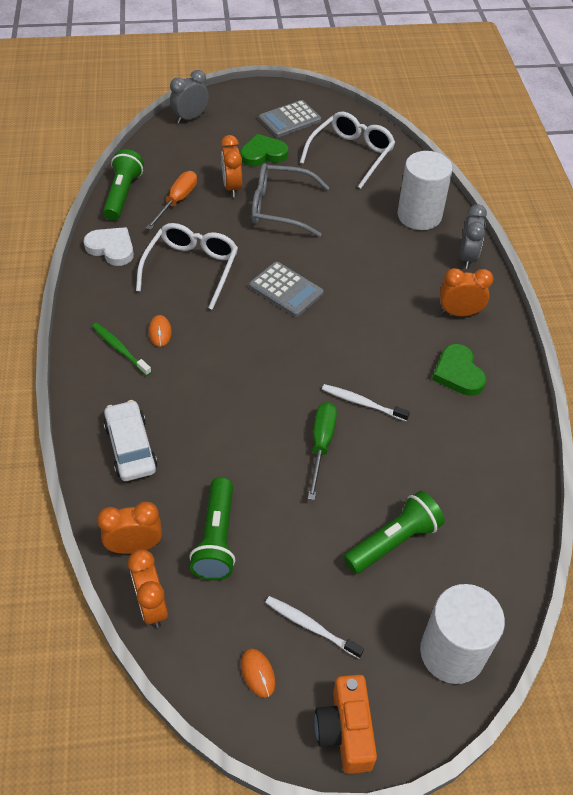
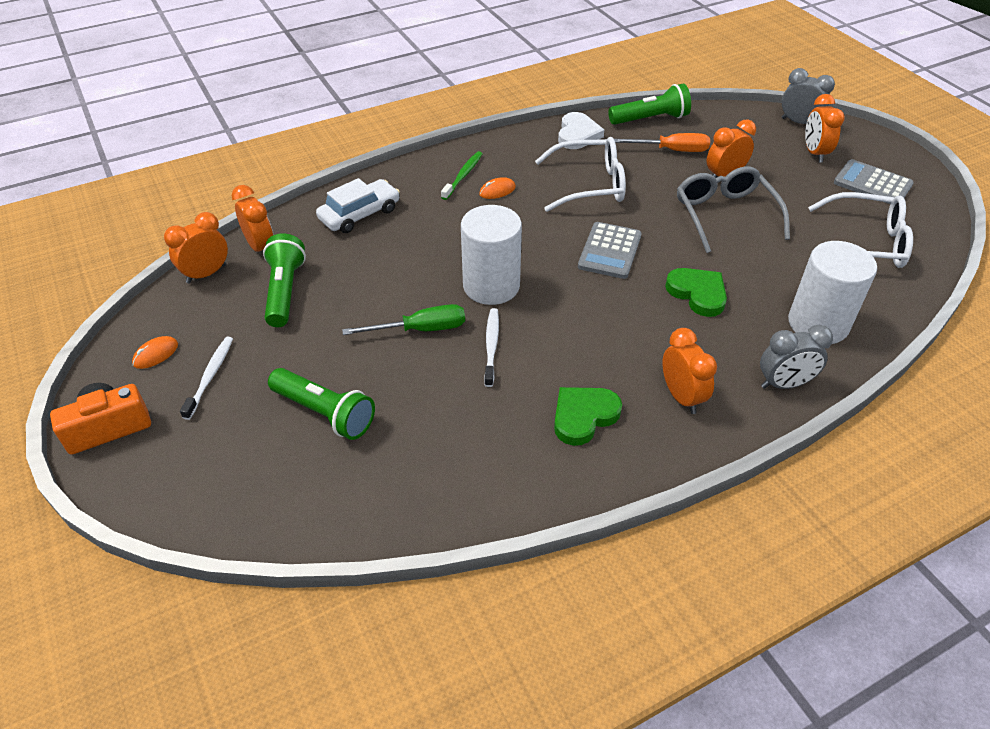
camera: 70 degrees right, 5 degrees down
(217, 539) = (284, 291): green flashlight -> green flashlight turned 105 degrees clockwise
(235, 128) = (814, 153): none -> orange clock
(263, 154) = (796, 181): green heart -> green heart (697, 293)
(452, 652) = (205, 491): white cylinder -> white cylinder (491, 286)

